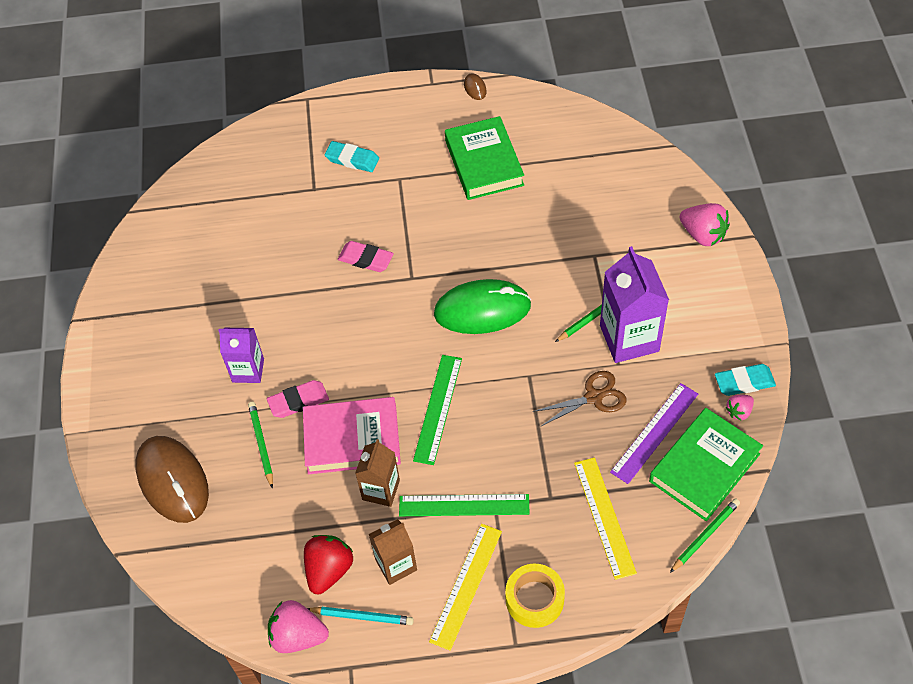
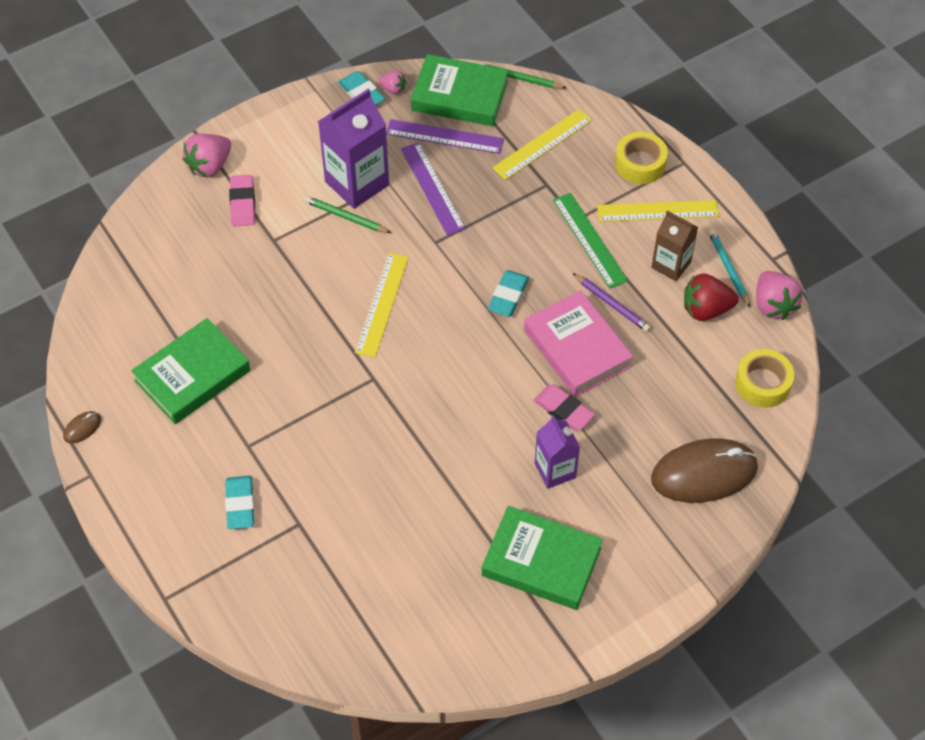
camera: 120 degrees left, 0 degrees up
(172, 480) = (704, 473): brown mouse -> brown mouse turned 45 degrees clockwise
(179, 327) = (541, 562): none -> green book
(224, 577) = (762, 383): none -> yellow tape
(261, 444) = (624, 418): green pencil -> none
(365, 259) = (370, 429): pink eraser -> pink eraser (243, 203)
(381, 490) = (612, 304): brown carton -> purple pencil
(438, 408) = (508, 296): green ruler -> turquoise eraser
(482, 310) = (382, 304): green mouse -> yellow ruler
(594, 397) = (432, 188): brown scissors -> purple ruler
(703, 235) = (209, 166): pink strawberry -> pink strawberry turned 150 degrees counterclockwise

